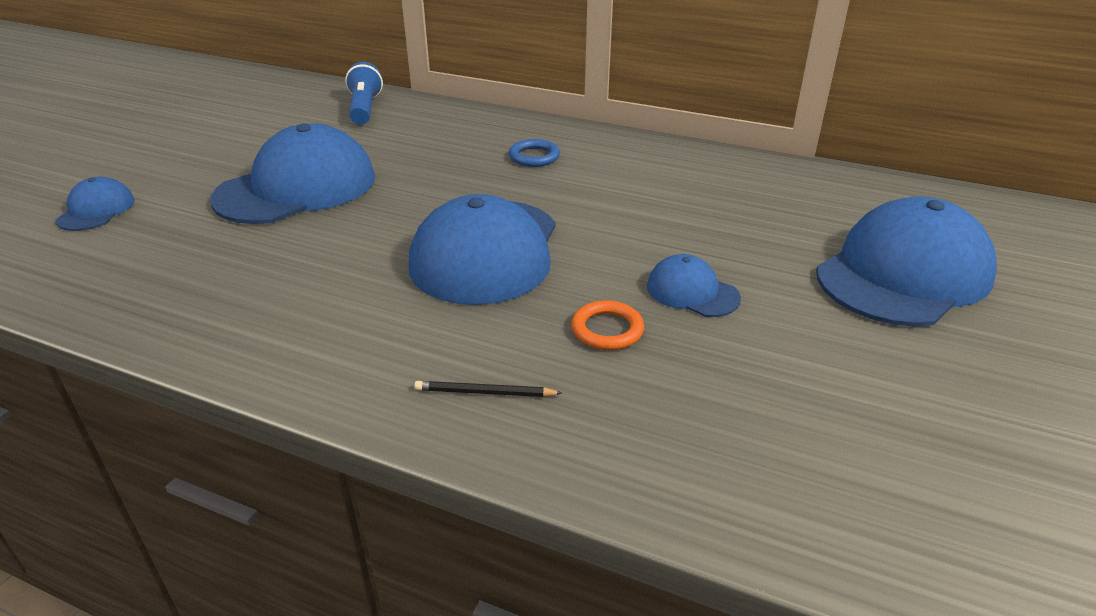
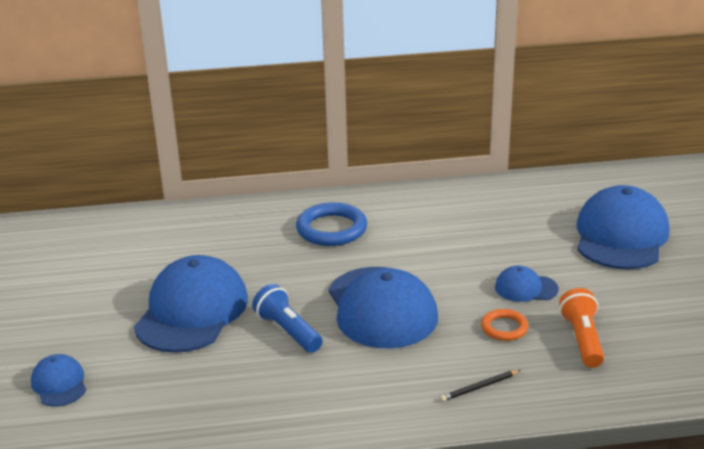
camera: 30 degrees left, 5 degrees down
(364, 109) = (151, 230): blue flashlight -> blue flashlight (288, 331)
(534, 157) = (331, 229): blue ring -> blue ring, size x1.76
(702, 388) = (582, 339): none -> orange flashlight

